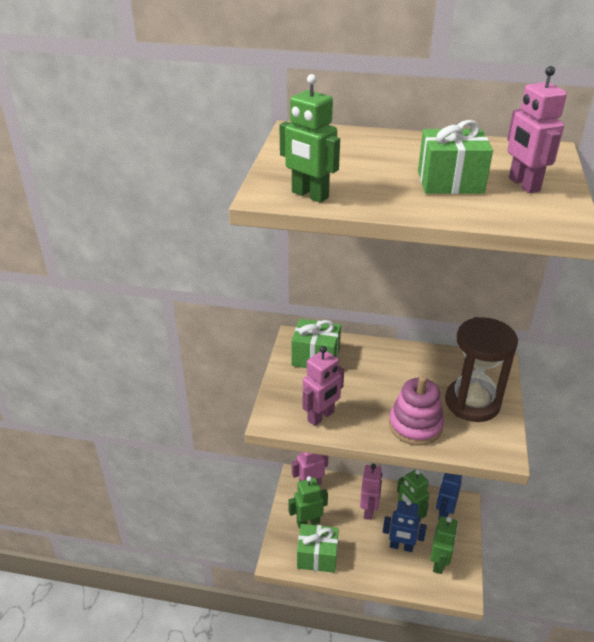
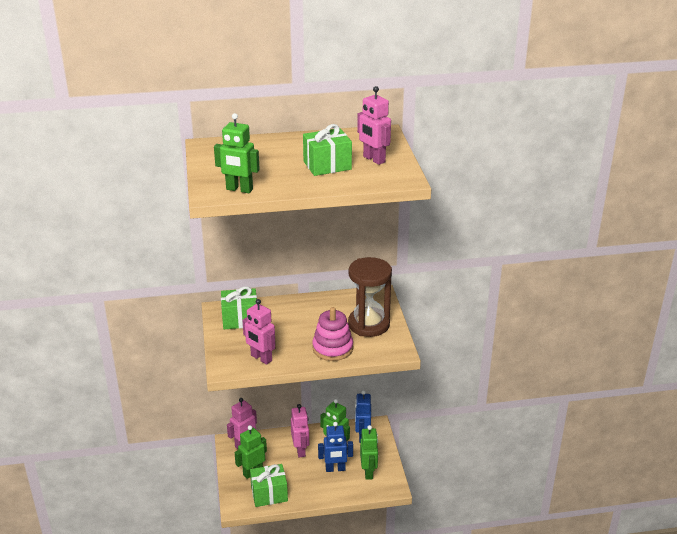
camera: 20 degrees left, 5 degrees down
(321, 416) = (261, 358): pink robot -> pink robot turned 105 degrees clockwise

